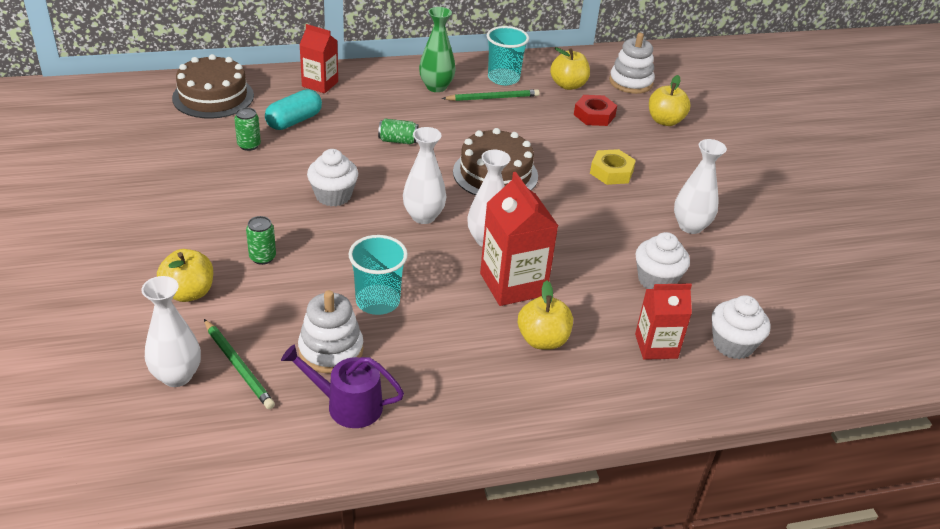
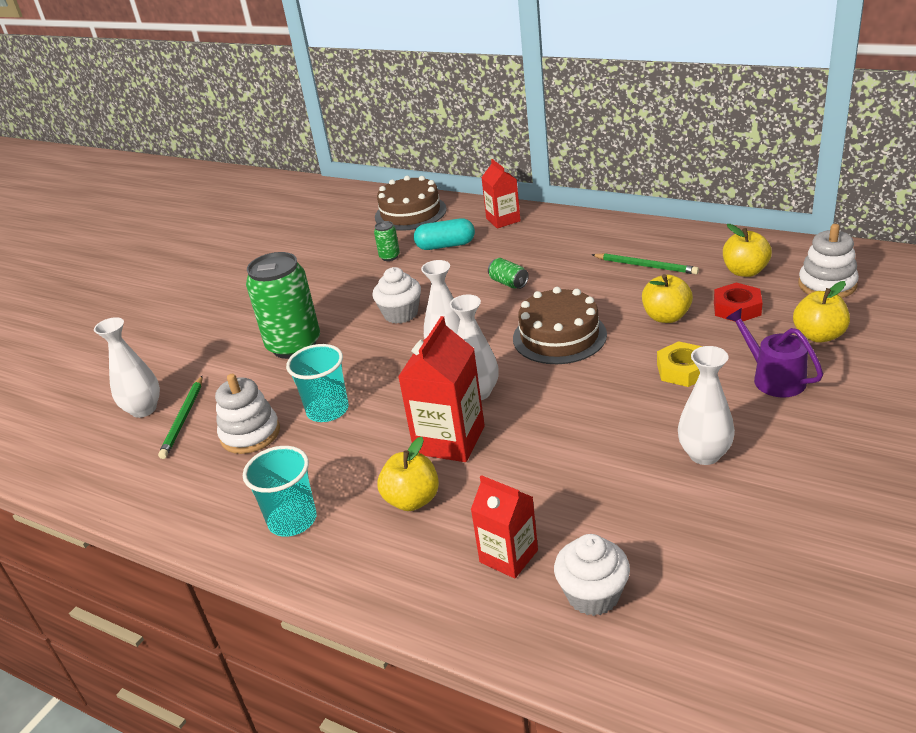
camera: 50 degrees right, 5 degrees down
(189, 293) = (220, 354): yellow apple -> yellow apple (666, 317)
(262, 257) = (294, 345): green can -> green can, size x2.32
(348, 405) = (209, 481): purple watering can -> purple watering can (774, 378)
(436, 87) = (602, 244): green vase -> none
(503, 78) = (681, 250): turquoise cup -> turquoise cup (292, 520)
(656, 280) = (593, 493): white cupcake -> none

